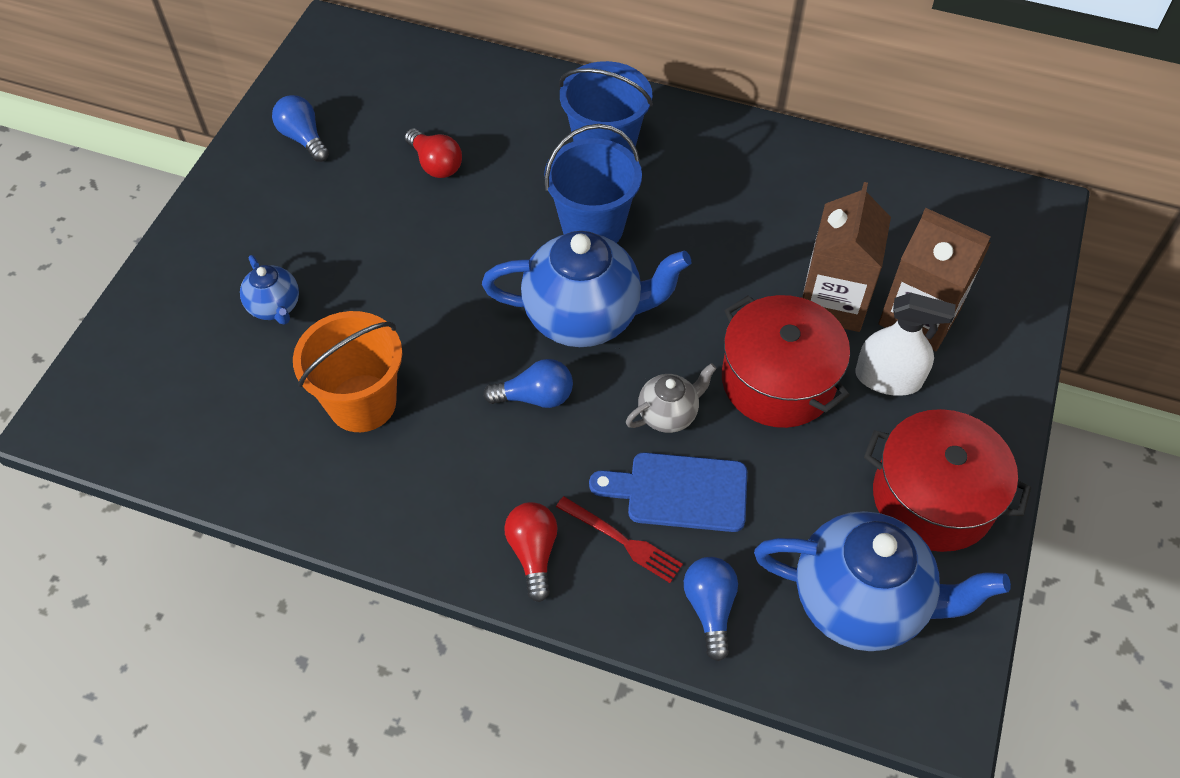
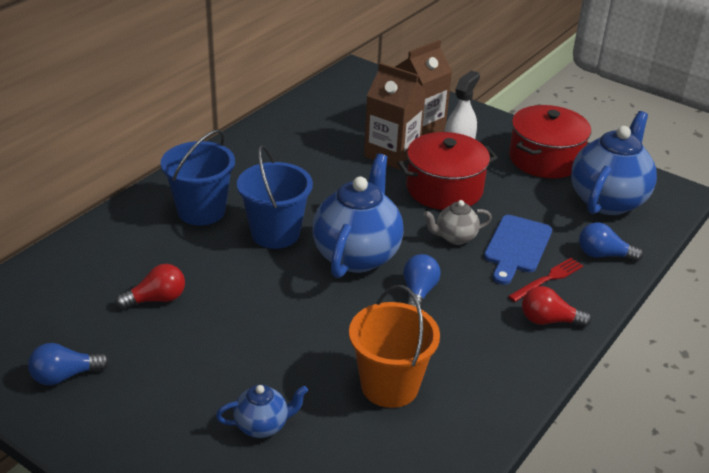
camera: 75 degrees left, 20 degrees down
(668, 414) = (455, 237): grey teapot -> grey teapot turned 90 degrees counterclockwise

